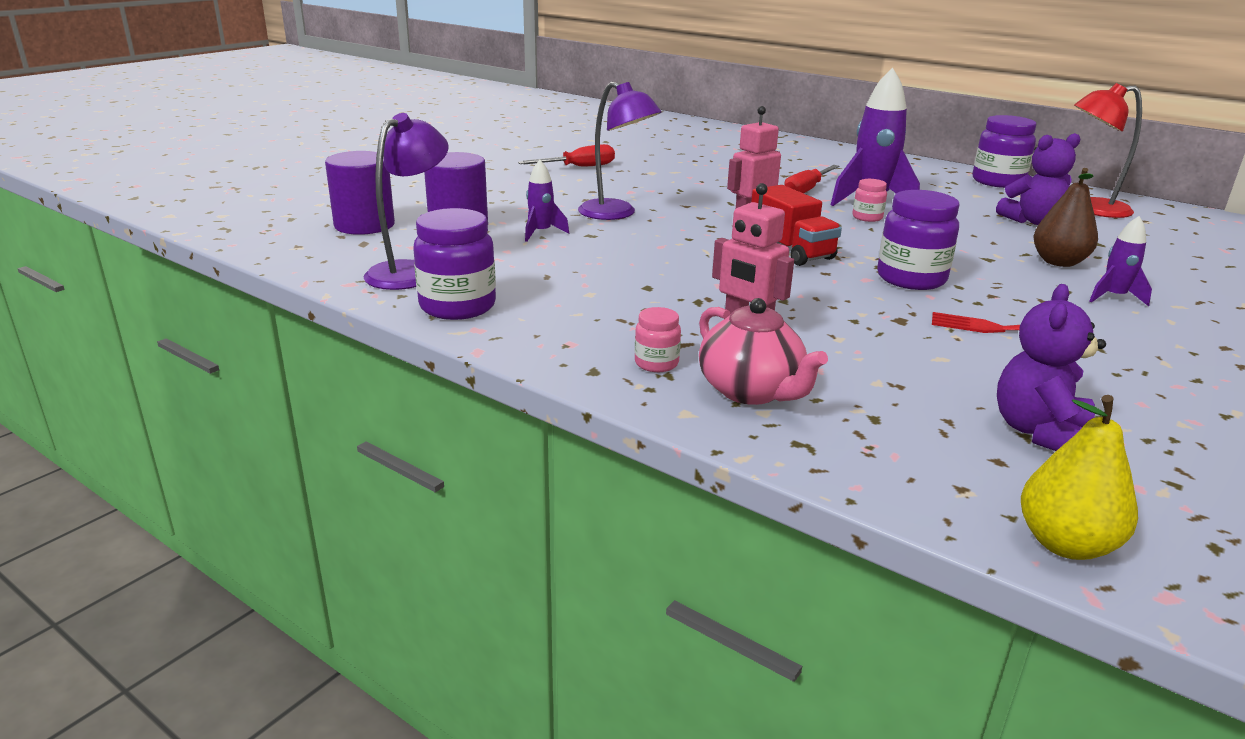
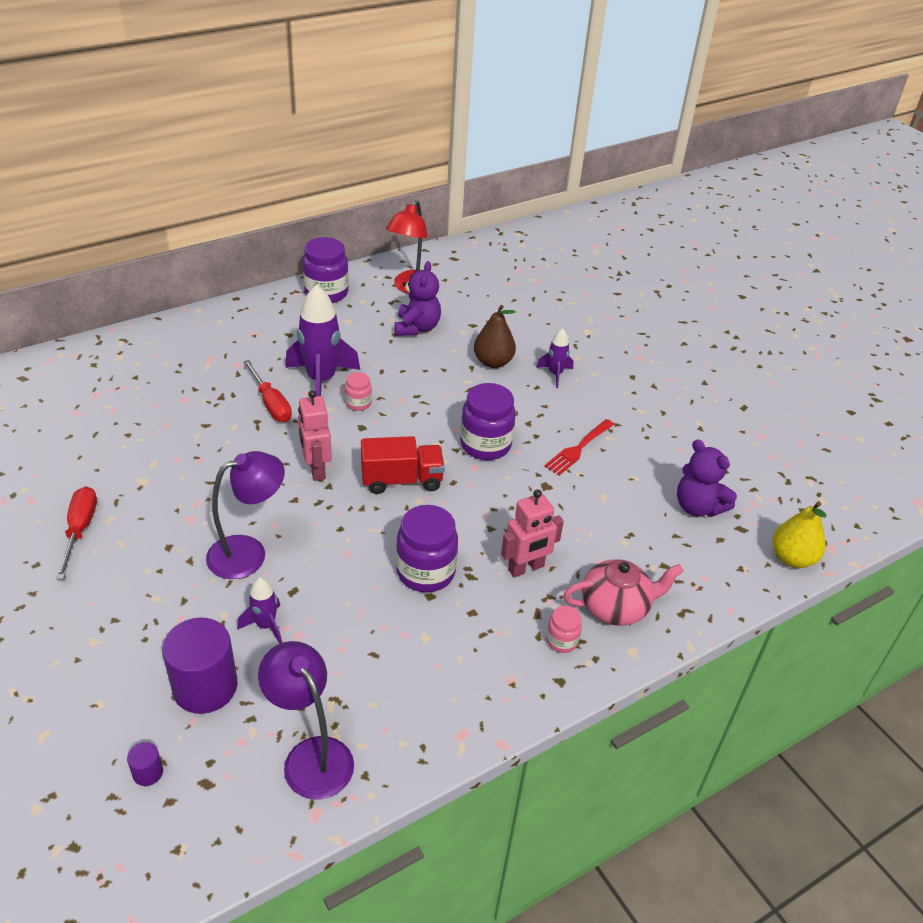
camera: 70 degrees left, 15 degrees up
(364, 225) = (148, 773): purple cylinder -> purple cylinder, size x0.43
(457, 306) = (410, 737): purple jar -> purple jar (425, 572)

